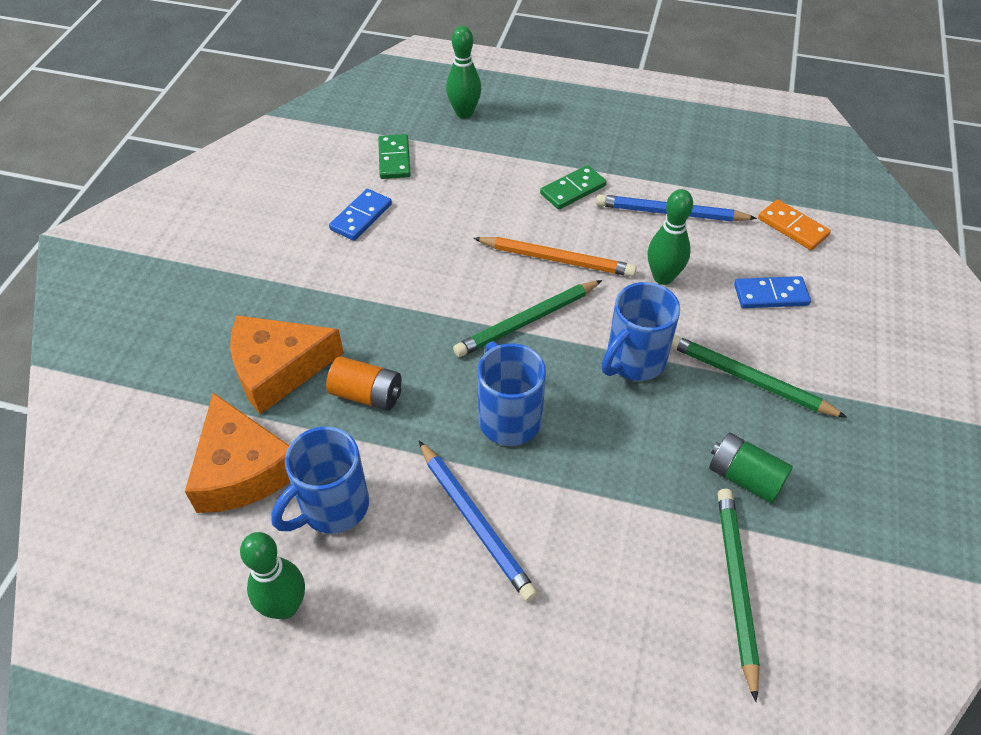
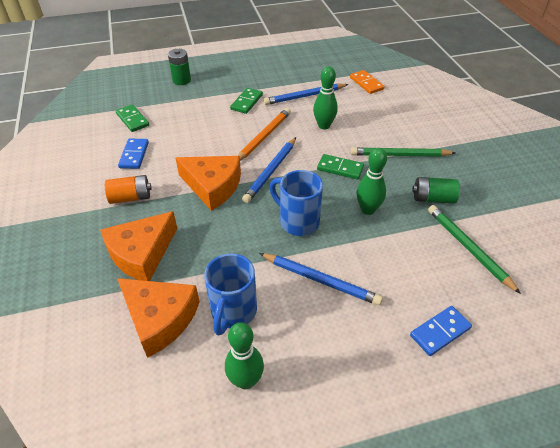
camera: 30 degrees left, 5 degrees down
(367, 395) = (208, 244): orange battery -> orange battery (131, 197)
(430, 310) = (212, 186): none -> orange cheese
(464, 113) = (157, 85): green bowling pin -> green bowling pin (367, 210)
(503, 117) = (181, 80): none -> green battery
(527, 321) = (271, 171): green pencil -> blue pencil
(557, 259) = (264, 137): orange pencil -> orange pencil turned 45 degrees counterclockwise
(634, 361) = (340, 168): blue mug -> green domino
(770, 295) = (380, 115): blue domino -> blue domino (440, 331)
(792, 227) = (366, 83): orange domino -> orange domino turned 45 degrees clockwise

